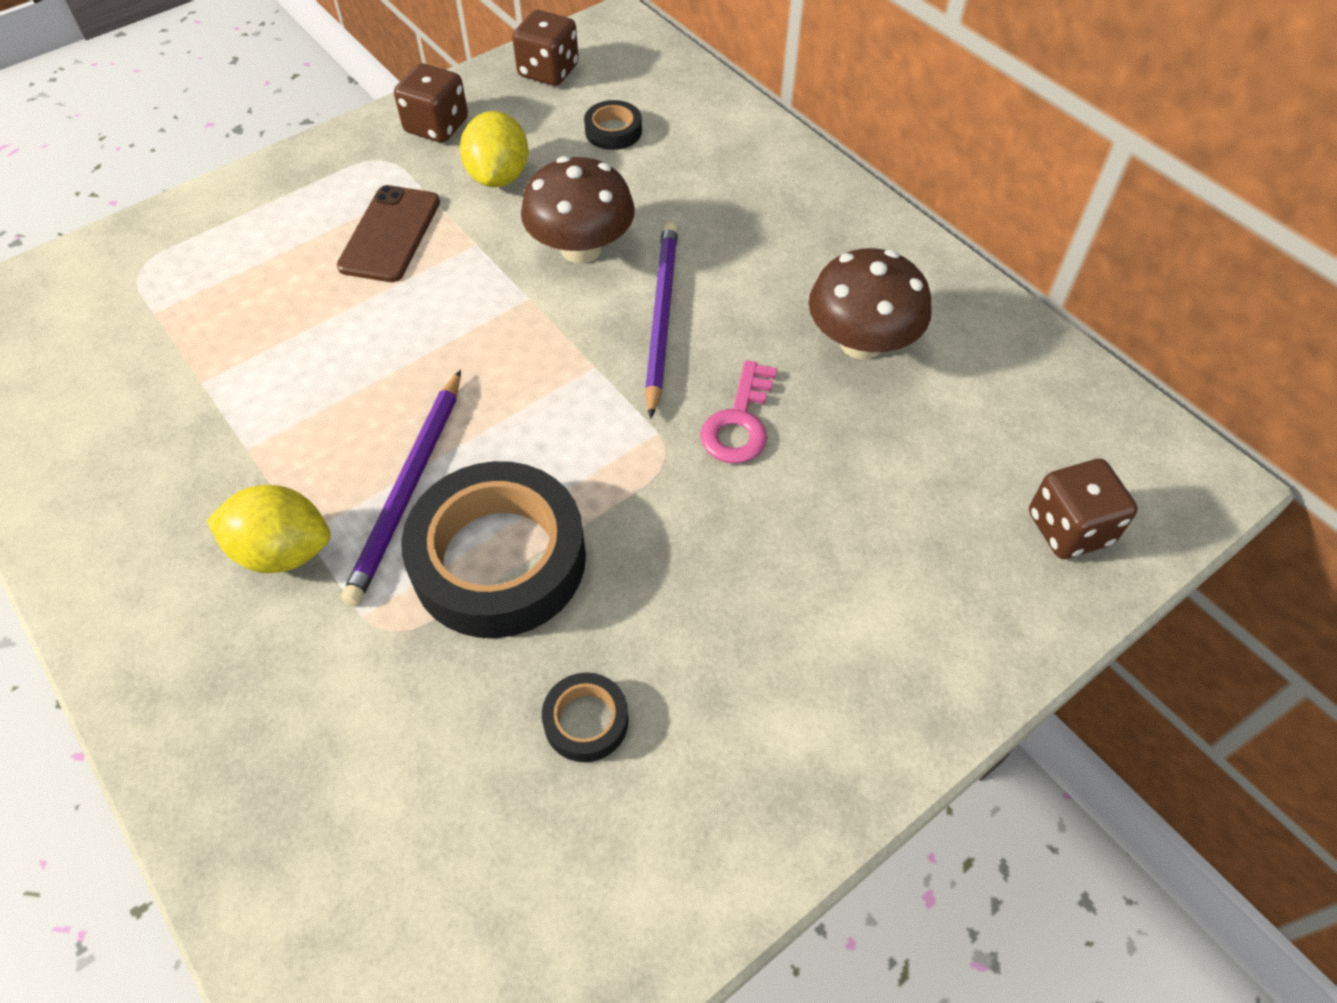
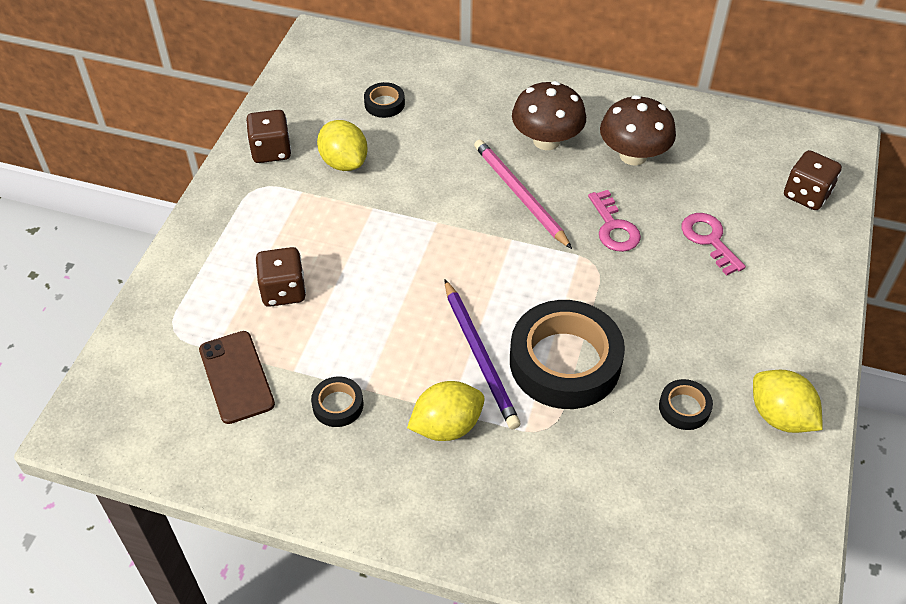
camera: 35 degrees left, 5 degrees down
(200, 450) = (338, 405): none -> black tape
(390, 234) = (314, 228): brown phone -> brown phone (236, 377)
(548, 71) = (306, 85): brown dice -> brown dice (283, 291)
(581, 248) = (437, 180): brown mushroom -> brown mushroom (546, 140)
(661, 318) = (520, 195): purple pencil -> pink pencil
(706, 824) = (780, 416): none -> yellow lemon
(855, 511) = (709, 240): none -> pink key

